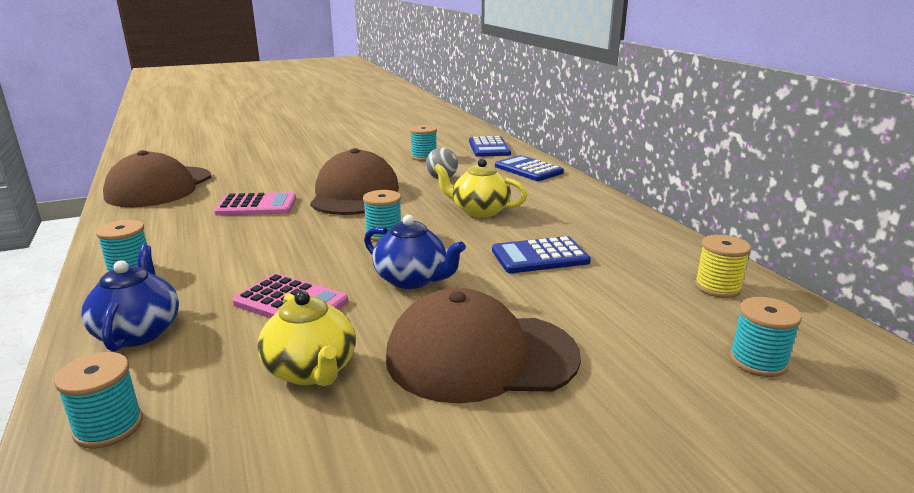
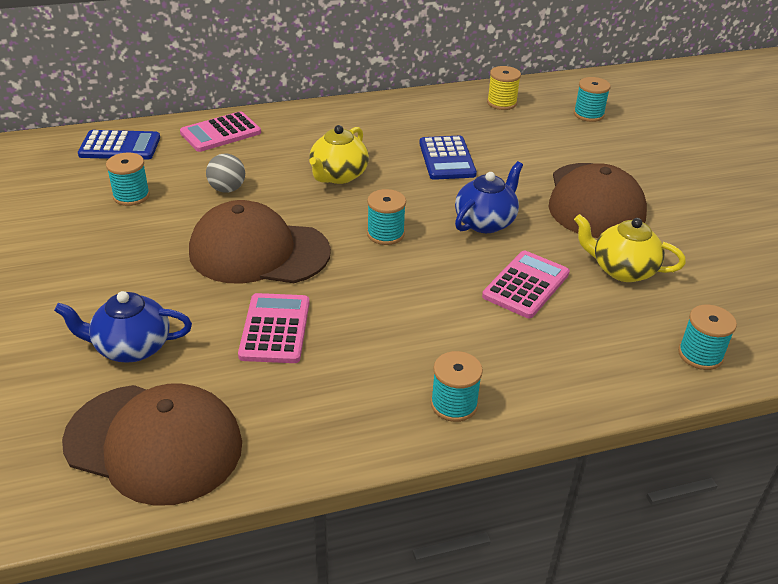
camera: 85 degrees left, 15 degrees up
(138, 331) = (579, 368): blue teapot -> blue teapot (131, 347)
(311, 371) = (622, 270): yellow teapot -> yellow teapot turned 135 degrees counterclockwise
(528, 169) = (221, 133): blue calculator -> pink calculator

